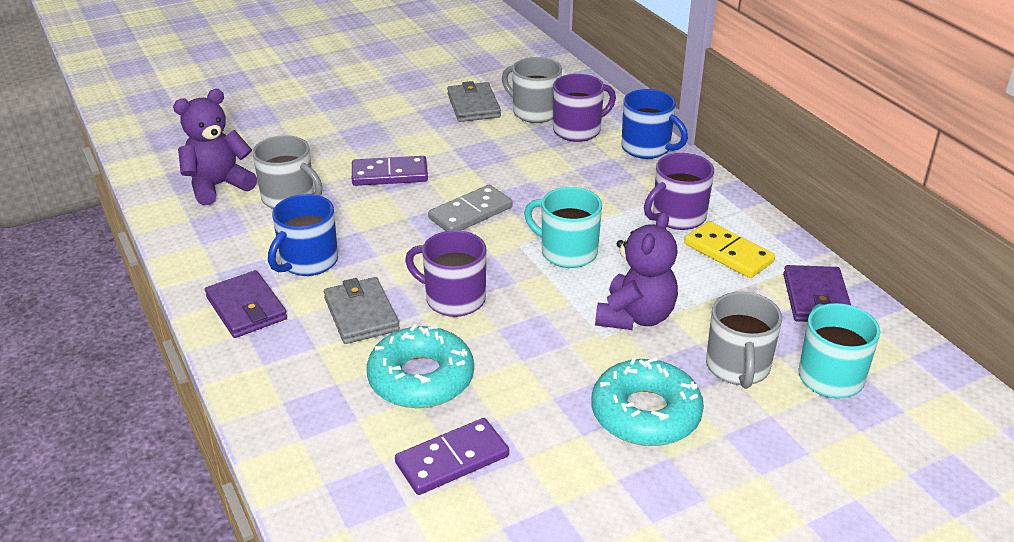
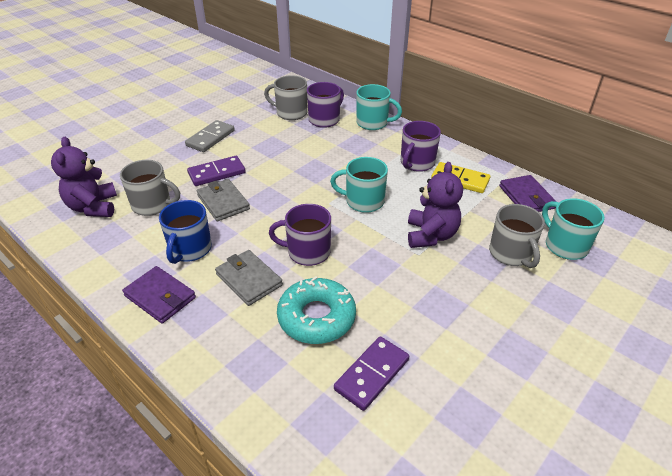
camera: 20 degrees left, 5 degrees up
(218, 186) = (93, 207): purple teddy bear -> purple teddy bear turned 45 degrees counterclockwise
(470, 213) = (286, 188): grey domino -> grey domino (210, 138)
(473, 106) = (249, 116): grey wallet -> grey wallet (223, 202)
(645, 413) = (476, 301): turquoise donut -> none
(647, 148) = (373, 123): blue mug -> turquoise mug

